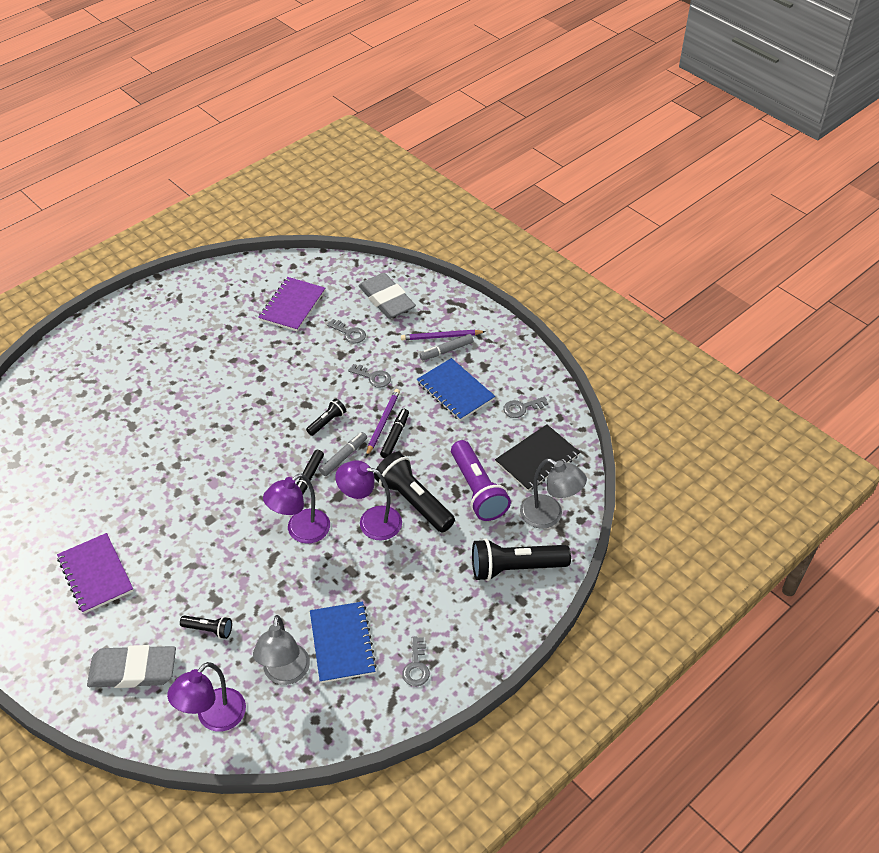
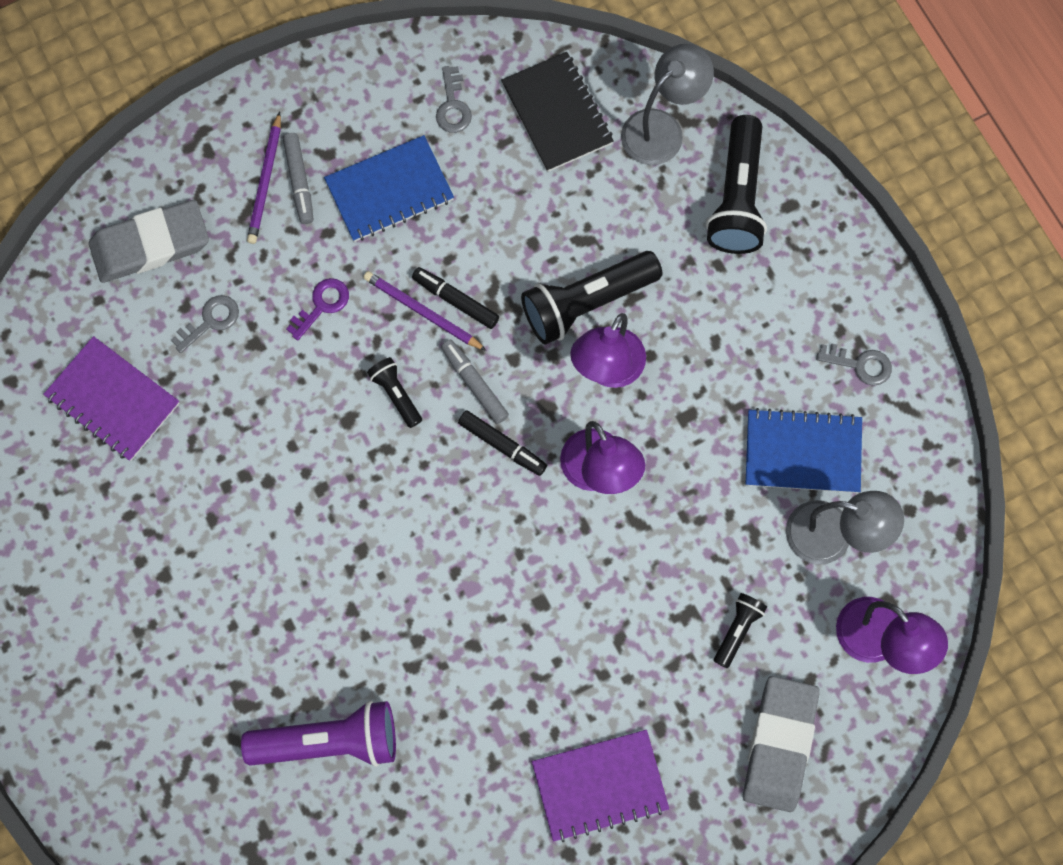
camera: 75 degrees left, 25 degrees up
(373, 377) = (322, 305): grey key -> purple key
(477, 490) = (591, 210): purple flashlight -> purple flashlight (330, 741)

